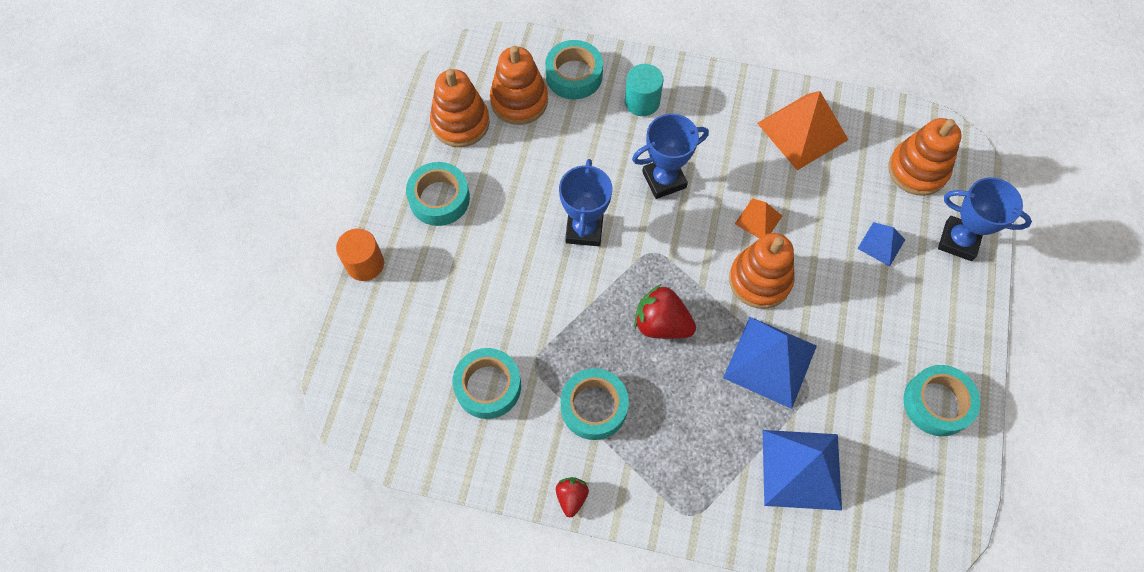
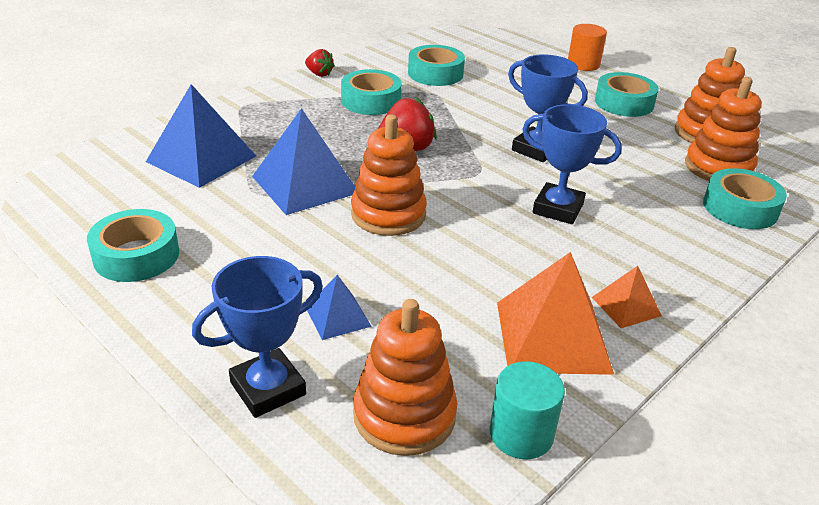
camera: 120 degrees right, 30 degrees down
(642, 101) = (676, 236): turquoise cylinder -> turquoise cylinder (521, 434)
(664, 180) = (558, 209): blue trophy -> blue trophy turned 75 degrees counterclockwise
(758, 219) = (457, 244): orange pyramid -> orange pyramid (626, 306)

